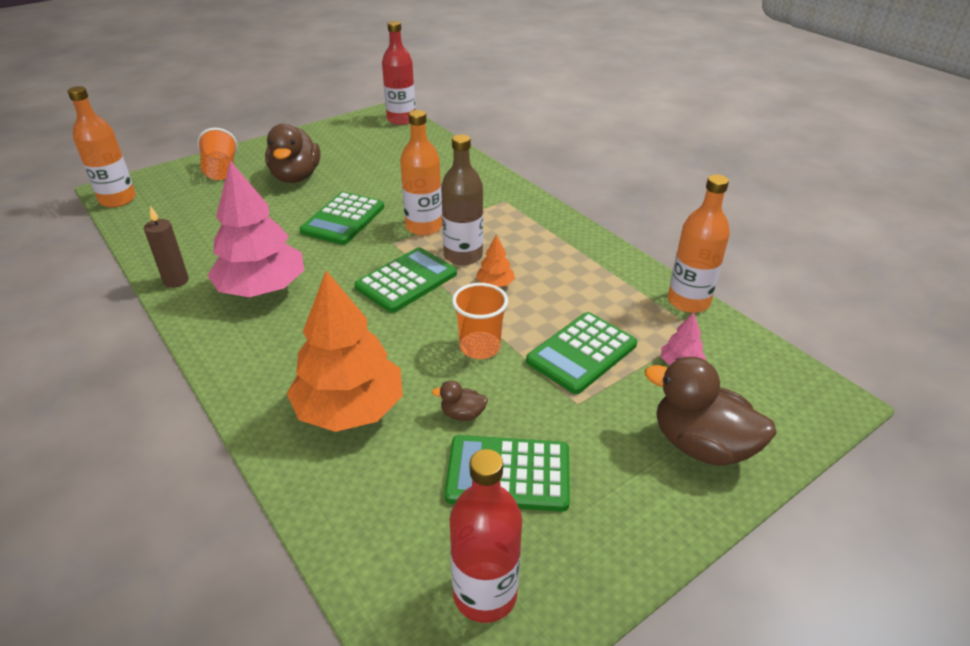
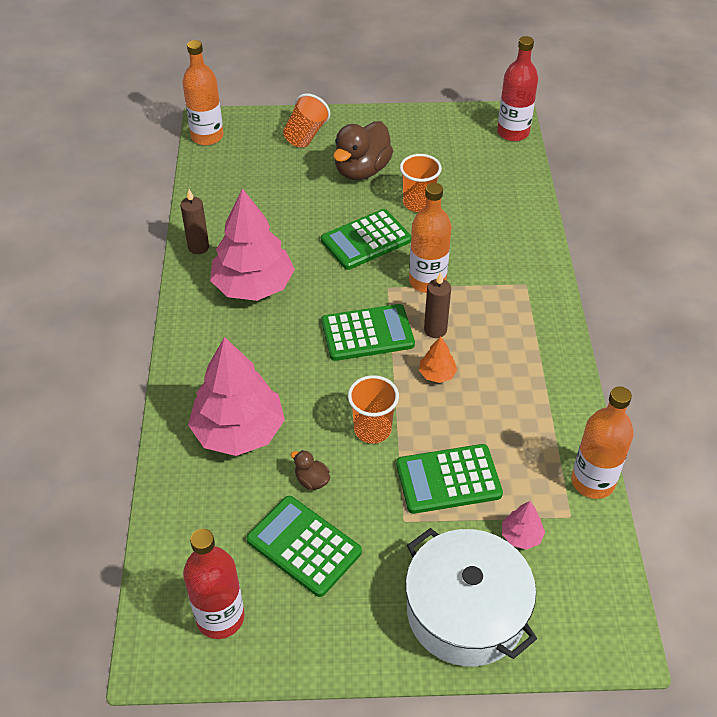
camera: 35 degrees right, 10 degrees up
(350, 409) = (239, 431): orange tree -> pink tree
(366, 182) = (418, 203): none -> orange cup
(463, 255) = (435, 330): brown bottle -> brown candle
(701, 445) = (465, 611): brown duck -> white pot

